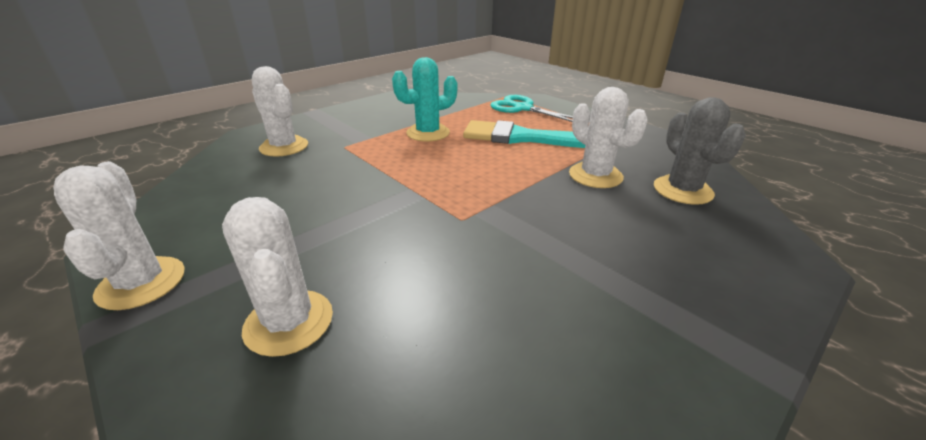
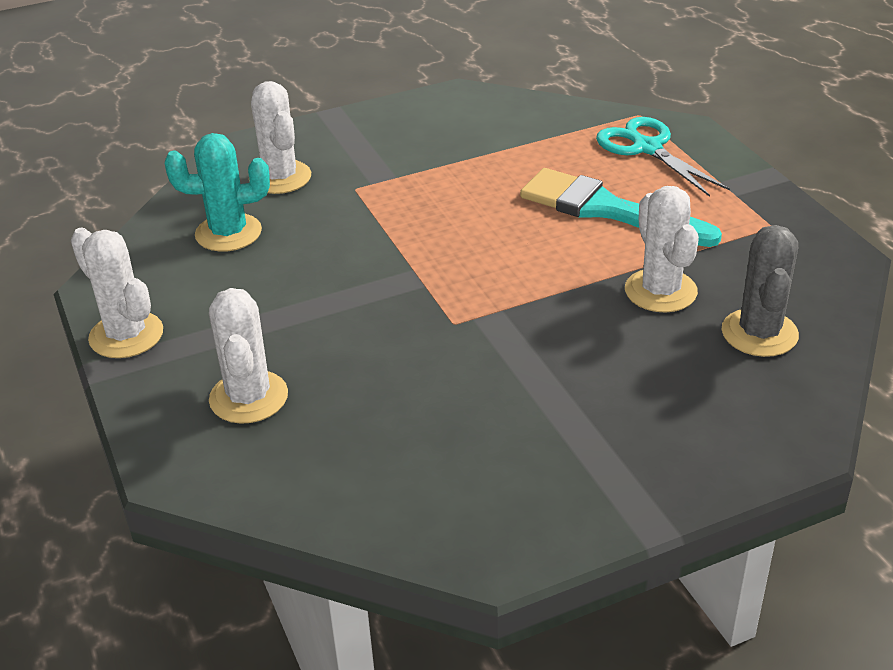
camera: 20 degrees right, 5 degrees up
(141, 283) = (126, 335): white cactus -> white cactus turned 45 degrees counterclockwise
(428, 133) = (476, 180): turquoise cactus -> turquoise cactus (228, 233)

